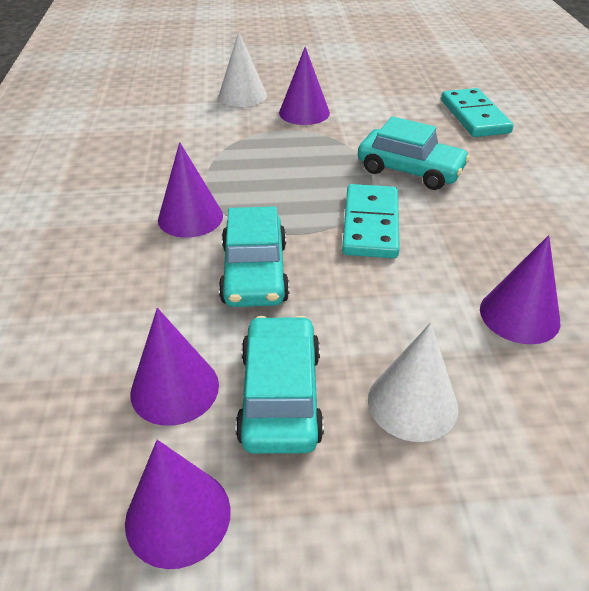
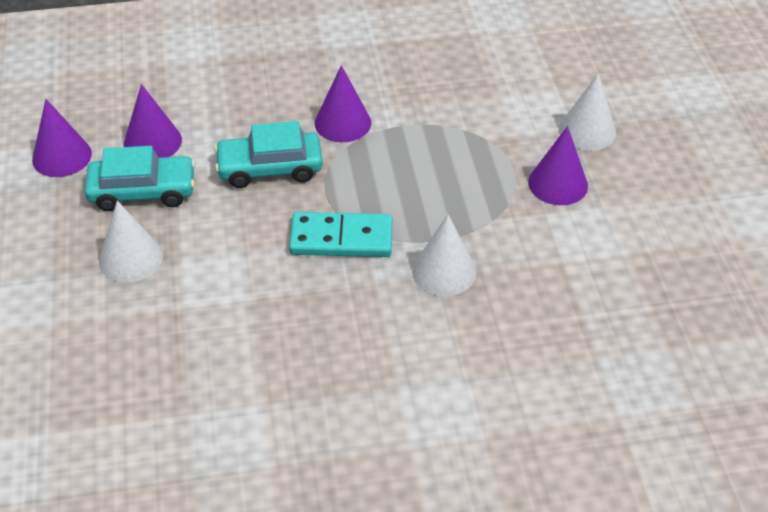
camera: 85 degrees right, 5 degrees up
(410, 170) = (444, 271): turquoise car -> white cone
(474, 116) = (587, 341): turquoise domino -> none
(519, 315) = (218, 331): purple cone -> none

